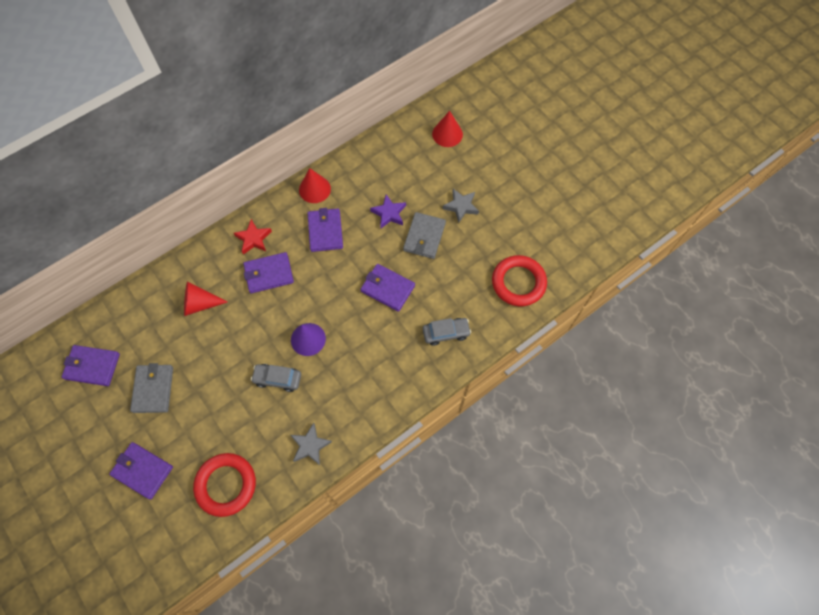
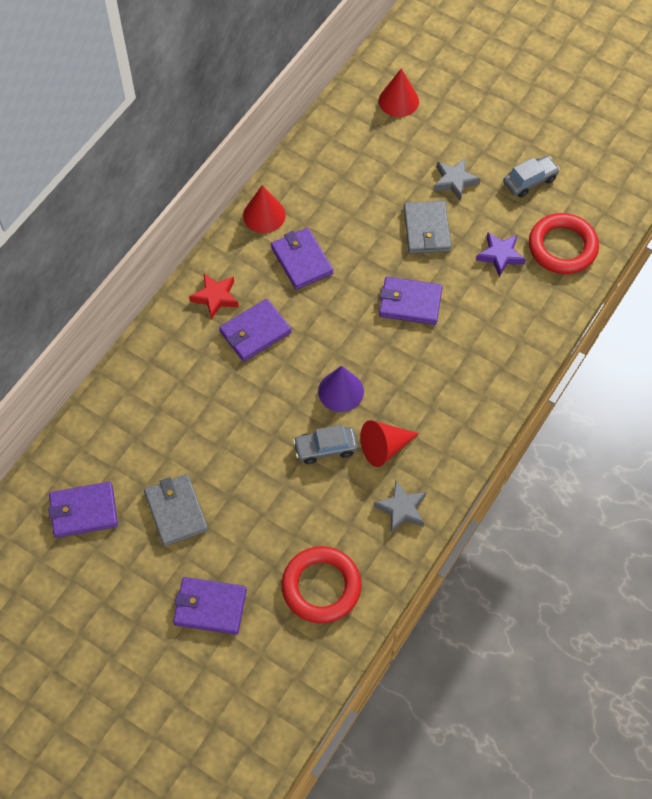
camera: 20 degrees left, 5 degrees down
(200, 304) = (185, 394): red cone -> red cone (384, 447)
(389, 213) = (371, 216): purple star -> purple star (500, 255)
(446, 333) = (503, 331): grey car -> grey car (529, 181)

